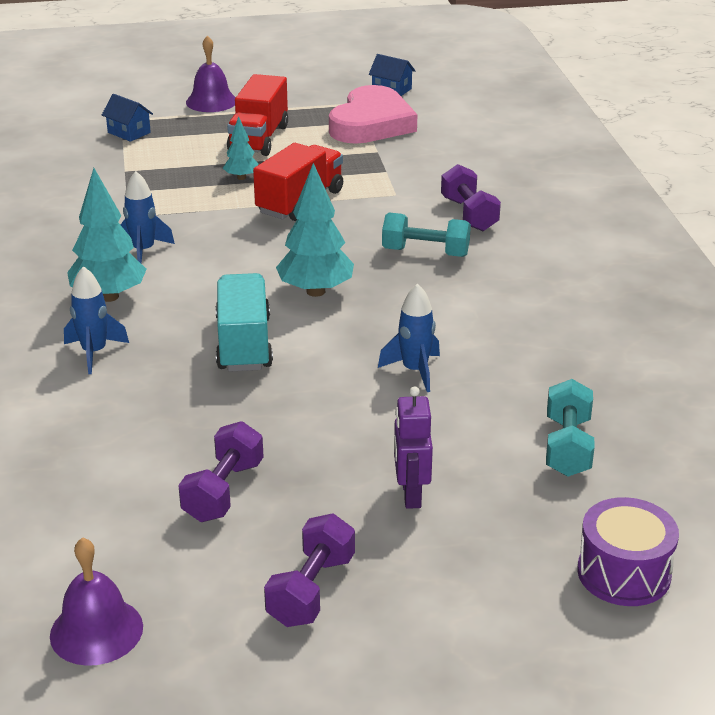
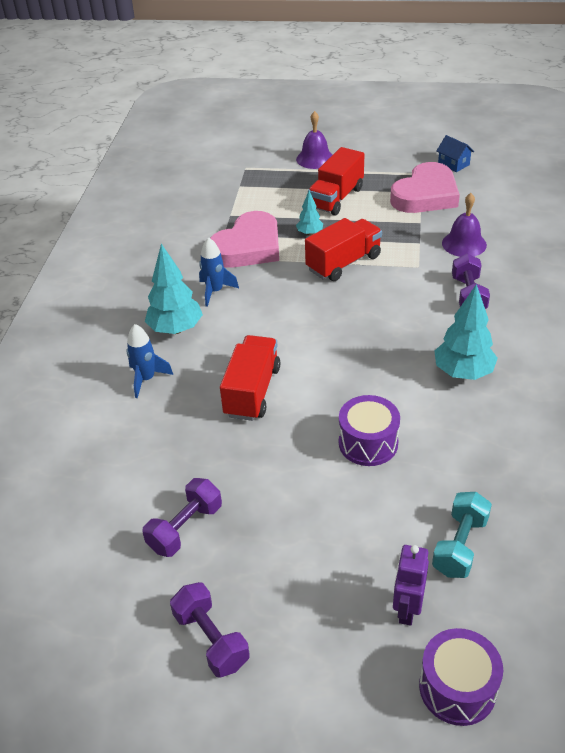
camera: 20 degrees right, 10 degrees up
(96, 631) = (51, 636): purple bell -> purple bell (464, 244)
(129, 132) = (246, 180): blue house -> none
(166, 200) = (248, 247): none -> pink heart
(244, 344) = (252, 391): turquoise truck -> red truck
(311, 590) = (211, 639): purple dumbbell -> purple dumbbell turned 75 degrees counterclockwise
(315, 291) = (323, 351): turquoise tree -> turquoise tree (463, 373)
(411, 494) = (319, 564): purple robot -> purple robot (407, 609)
(415, 371) = (368, 443): blue rocket -> purple drum
(425, 252) = (420, 327): turquoise dumbbell -> none

